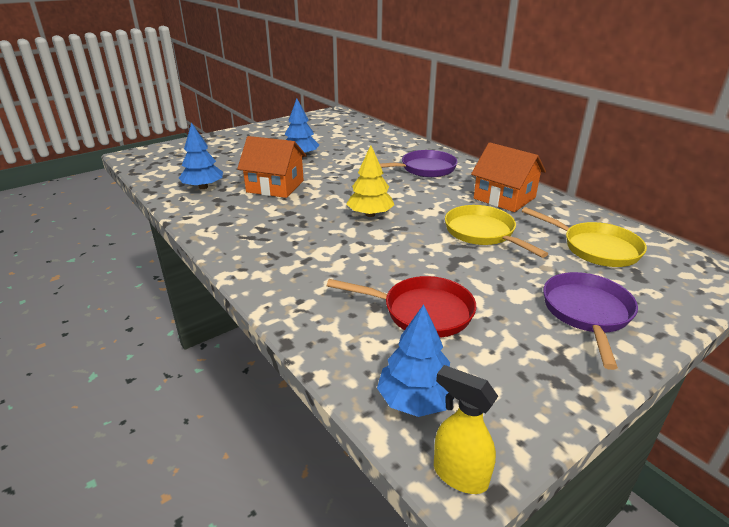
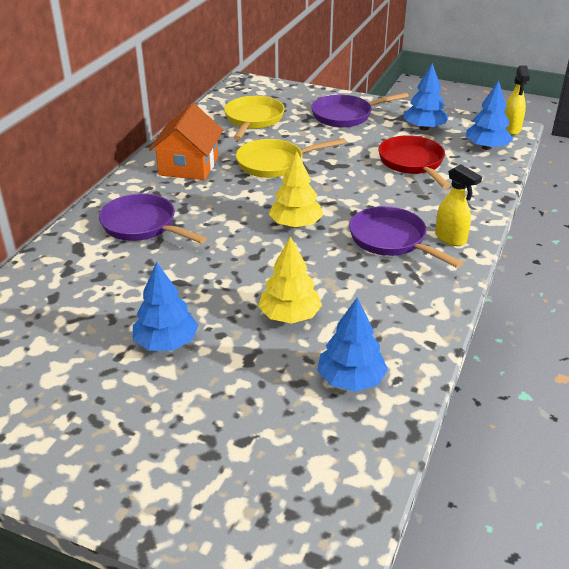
camera: 120 degrees left, 5 degrees up
(268, 272) = (451, 239): none -> yellow spray bottle
(275, 186) = (290, 316): orange house -> yellow tree
(302, 244) = (391, 240): none -> purple pan
(482, 233) = (274, 163): yellow pan -> yellow pan turned 45 degrees clockwise
(515, 367) = (424, 128): none -> blue tree

